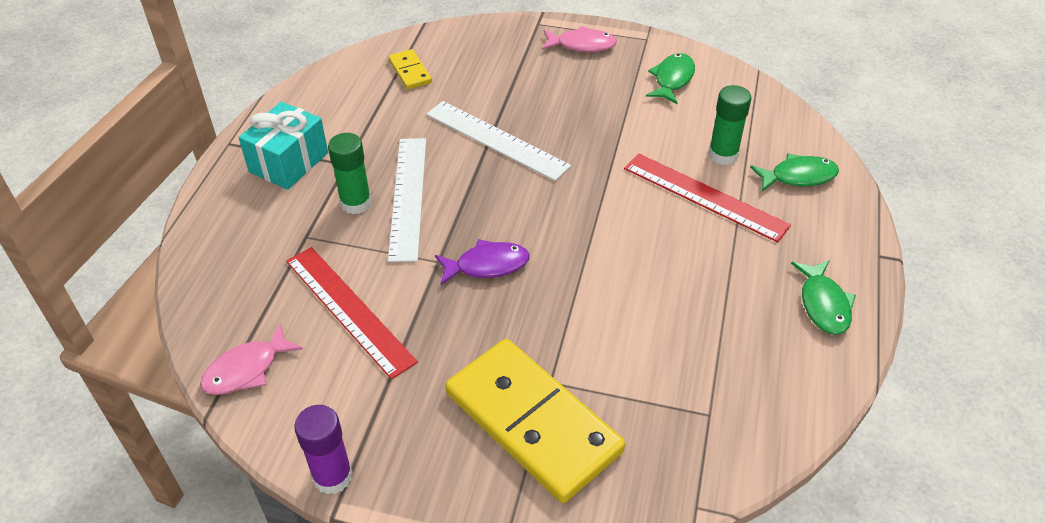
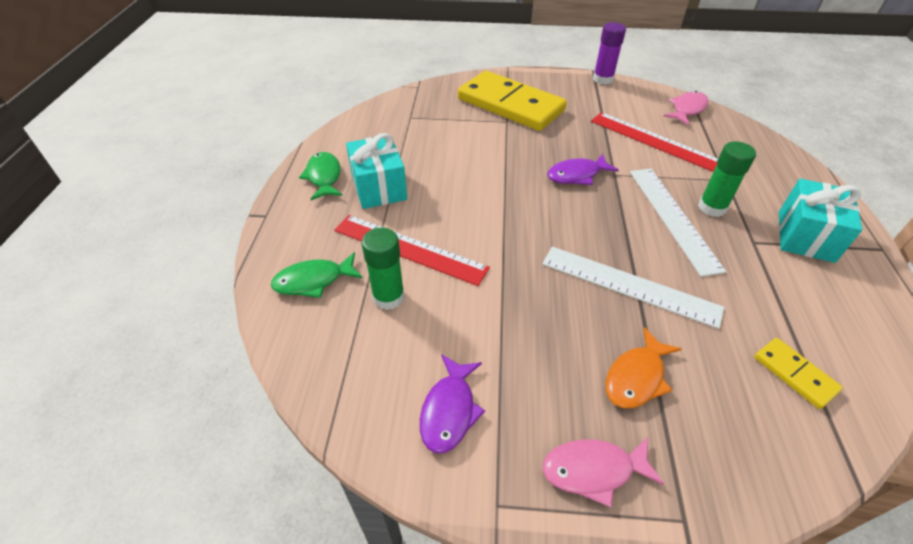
camera: 170 degrees right, 0 degrees up
(528, 82) = (636, 377): none -> orange fish
(672, 79) = (449, 410): green fish -> purple fish
(746, 278) = (379, 187): none -> turquoise gift

